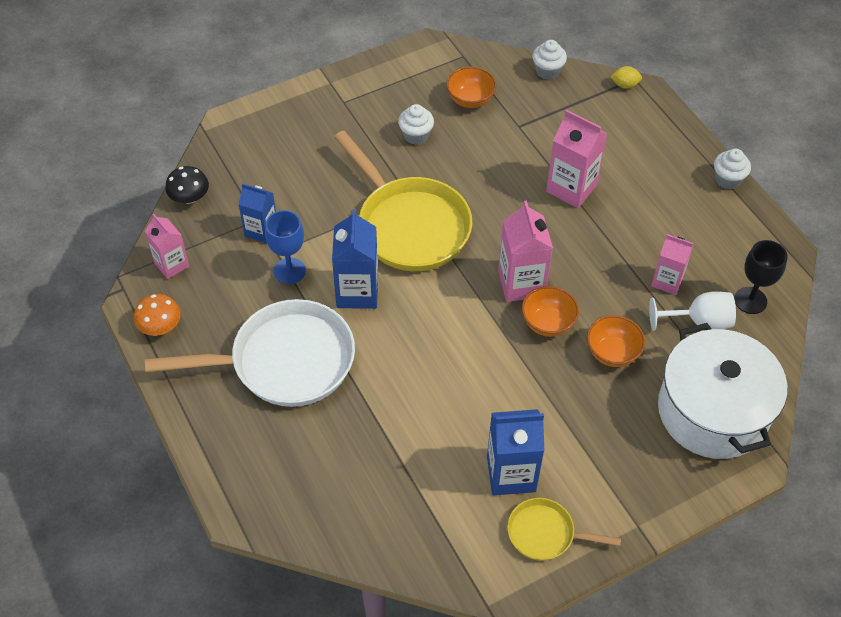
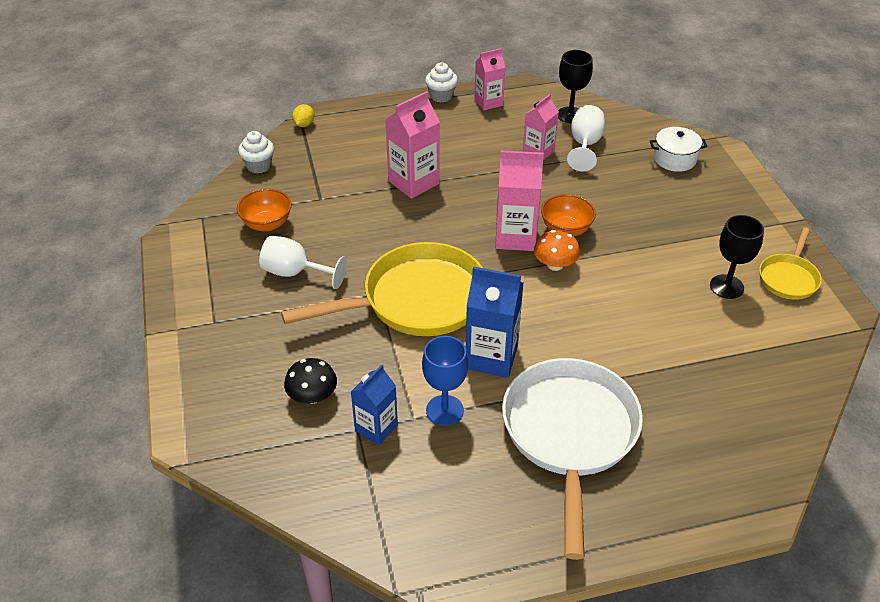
camera: 75 degrees left, 10 degrees down
(160, 326) = (491, 553): orange mushroom -> orange mushroom (555, 264)
(171, 264) = (397, 528): pink carton -> pink carton (488, 102)
(189, 197) = (293, 494): black mushroom -> black mushroom (312, 396)
(416, 135) = (295, 273): white cupcake -> white goblet
(511, 474) = (726, 286): blue carton -> black goblet
(612, 353) = (607, 199): orange bowl -> none
(713, 411) = (674, 159): white pot -> white pot, size x0.46

